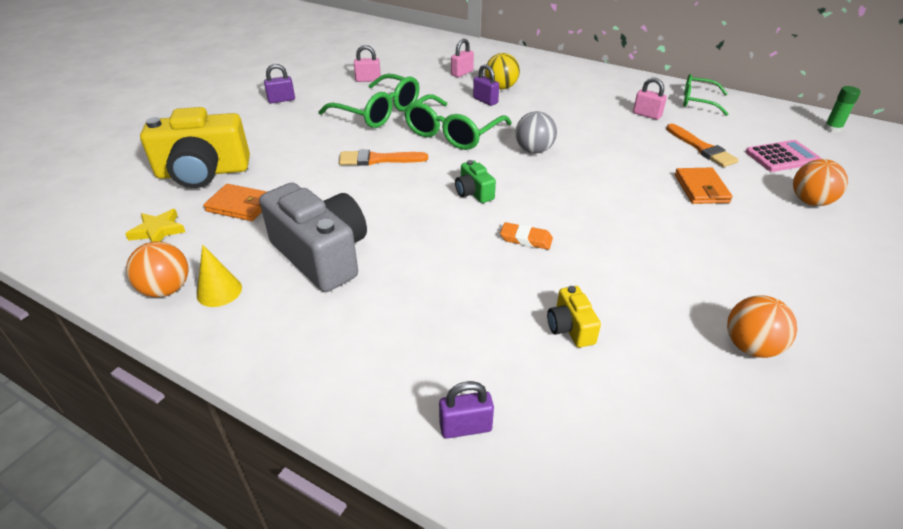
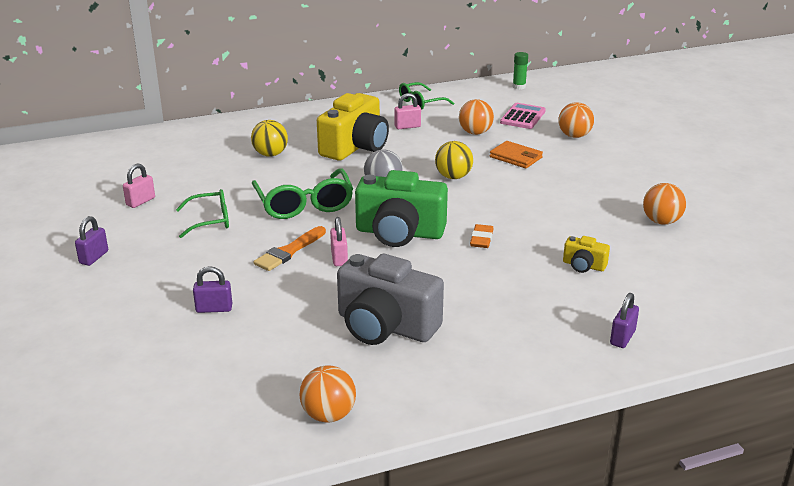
camera: 50 degrees left, 10 degrees down
(158, 231) = (229, 397): yellow star -> none
(203, 172) = (163, 343): yellow camera -> yellow camera (355, 147)
(219, 291) = (367, 389): yellow cone -> none
(240, 205) = (254, 341): orange wallet -> none
(322, 255) = (385, 326): grey camera -> grey camera turned 150 degrees counterclockwise
(378, 112) = (210, 220): green glasses -> green glasses, size x0.64
(462, 73) = (214, 158): pink padlock -> pink padlock (339, 258)
(473, 192) = (399, 233): green camera -> green camera, size x2.19
(485, 100) = (279, 170): purple padlock -> purple padlock (214, 309)
(526, 239) = (481, 239): orange eraser -> orange eraser turned 45 degrees counterclockwise
(606, 174) = (453, 177): none -> yellow ball
(701, 148) = (475, 133): orange brush -> orange ball

